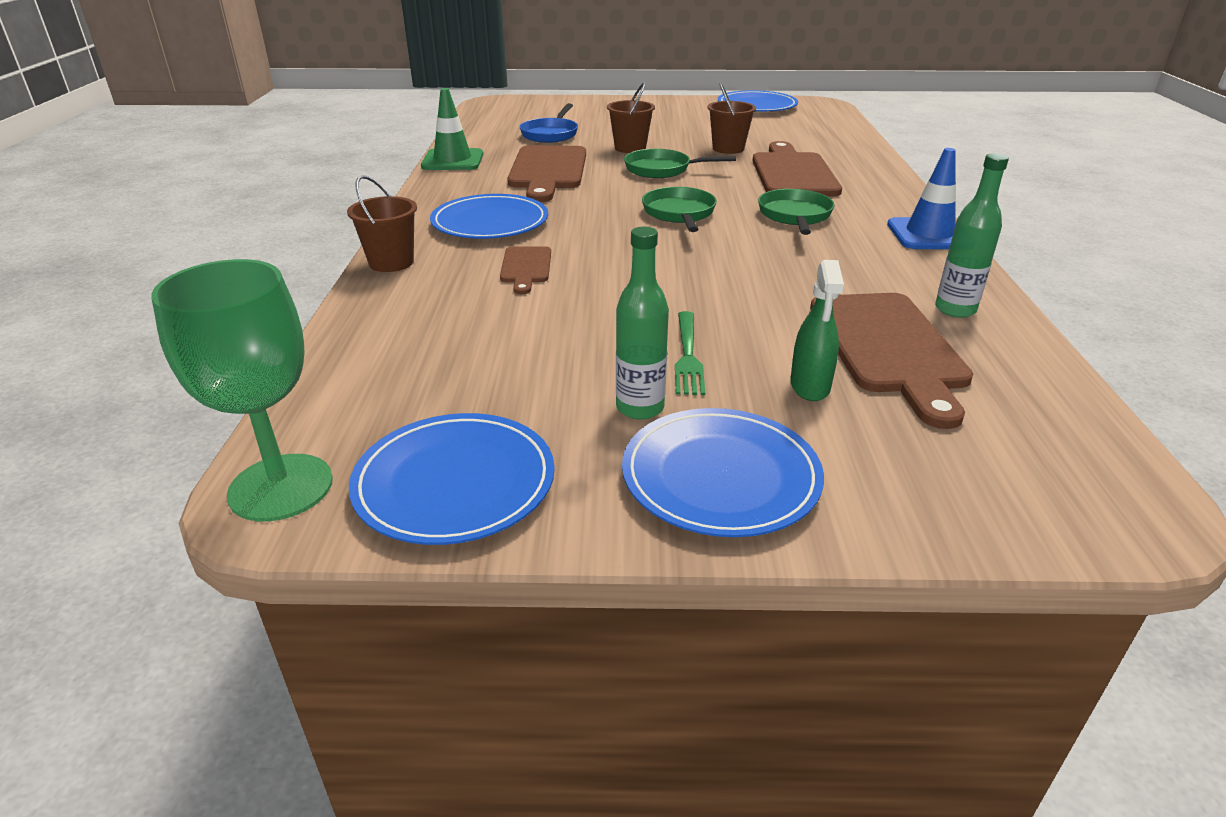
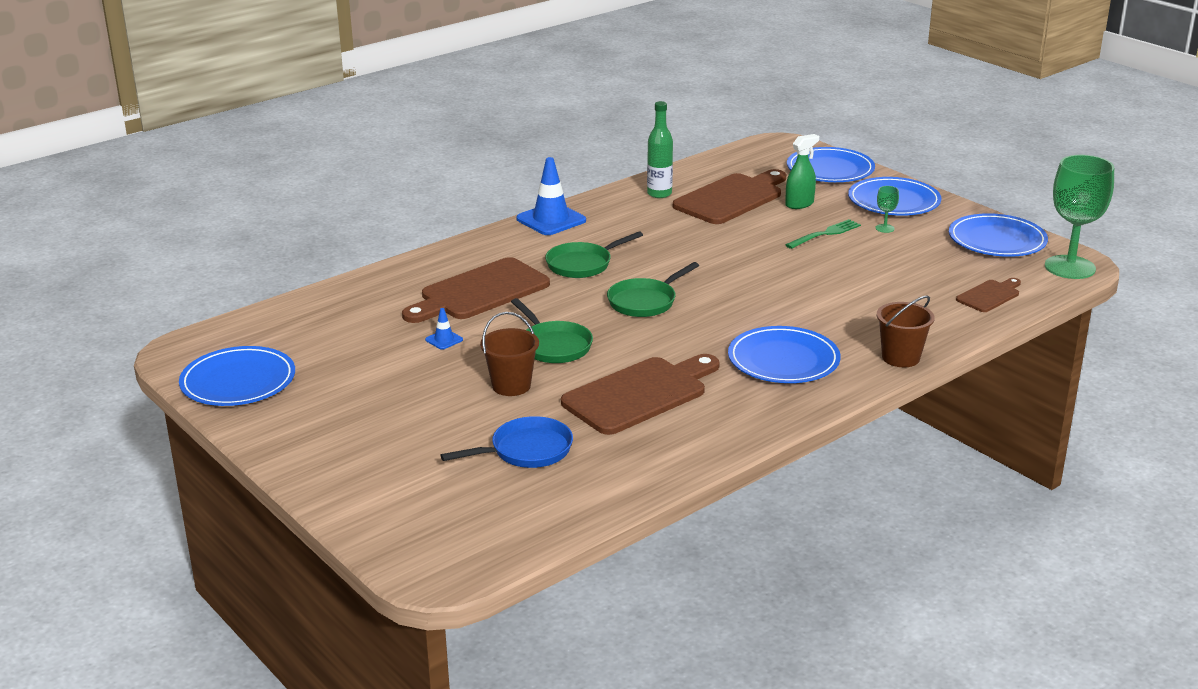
camera: 130 degrees left, 5 degrees down
(452, 160) = (692, 457): green traffic cone -> none
(526, 267) = (820, 312): brown cutting board -> brown cutting board (989, 295)
(640, 408) = (884, 228): green bottle -> green goblet
(728, 149) = (444, 340): brown bucket -> blue traffic cone
(936, 493) = (830, 169): none -> blue plate

